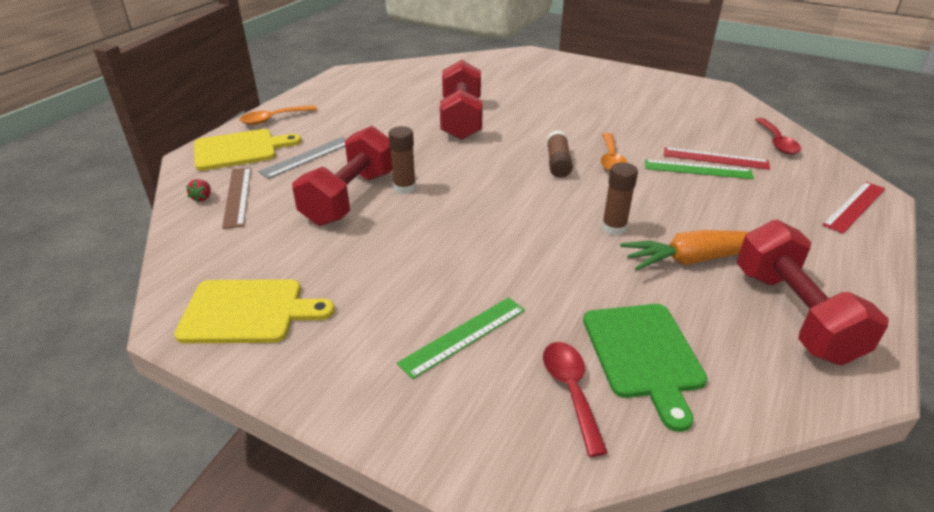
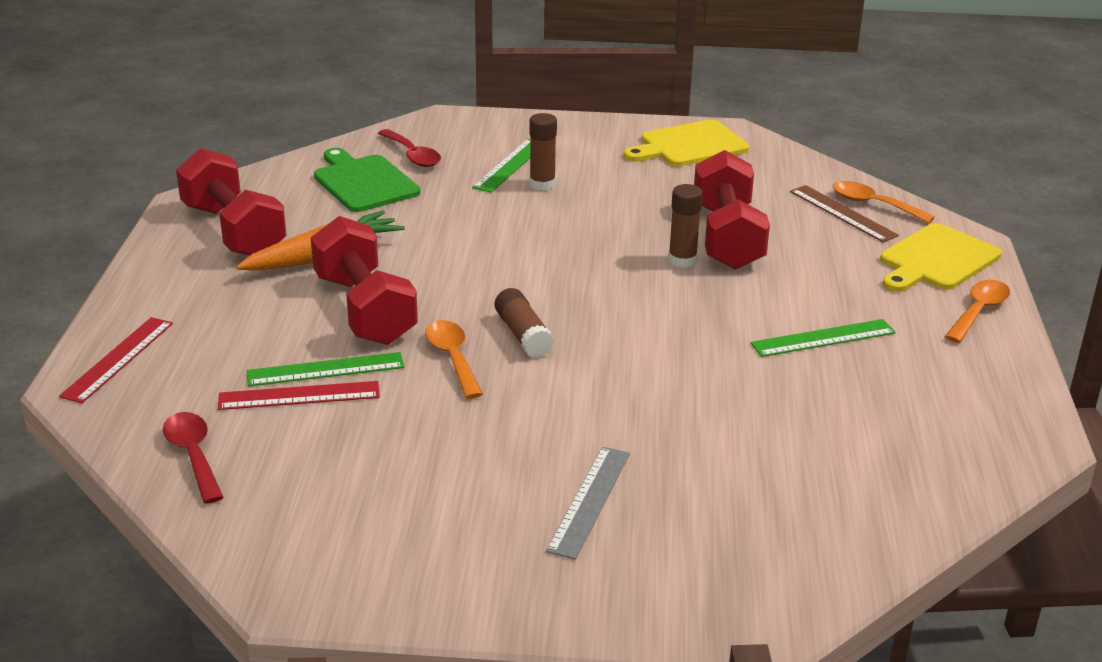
camera: 155 degrees right, 5 degrees down
(202, 198) = (873, 204): red strawberry -> orange spoon
(307, 157) = (843, 269): grey ruler -> grey ruler (589, 501)
(380, 125) = (823, 338): none -> green ruler
(461, 119) = (718, 378): red dumbbell -> red dumbbell (364, 310)
(614, 228) = (418, 268): brown glue stick -> brown glue stick (542, 184)

